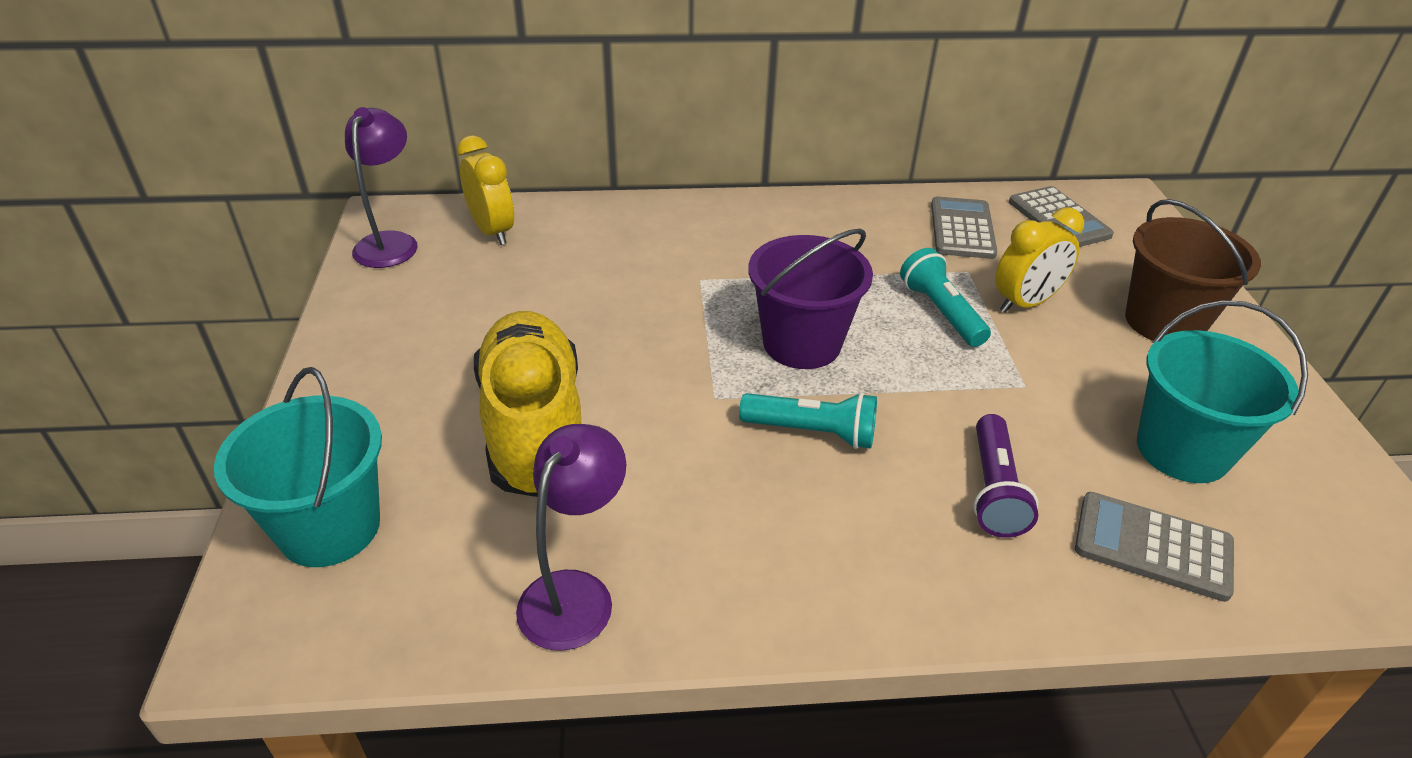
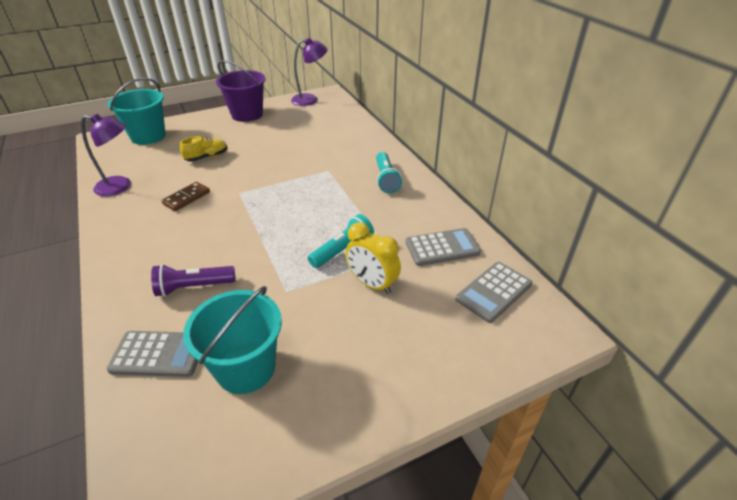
camera: 70 degrees right, 0 degrees up
(493, 231) = (332, 115): yellow clock -> none
(534, 427) = (207, 157): yellow shoe -> yellow shoe, size x0.46
(694, 475) = (186, 198): none -> brown domino
(802, 343) = (289, 208): purple bucket -> purple bucket (247, 114)
(812, 432) = (222, 223): turquoise flashlight -> turquoise flashlight (386, 179)
(1152, 546) = (158, 354): grey calculator -> grey calculator turned 90 degrees clockwise
(1164, 322) = (389, 357): brown bucket -> none

